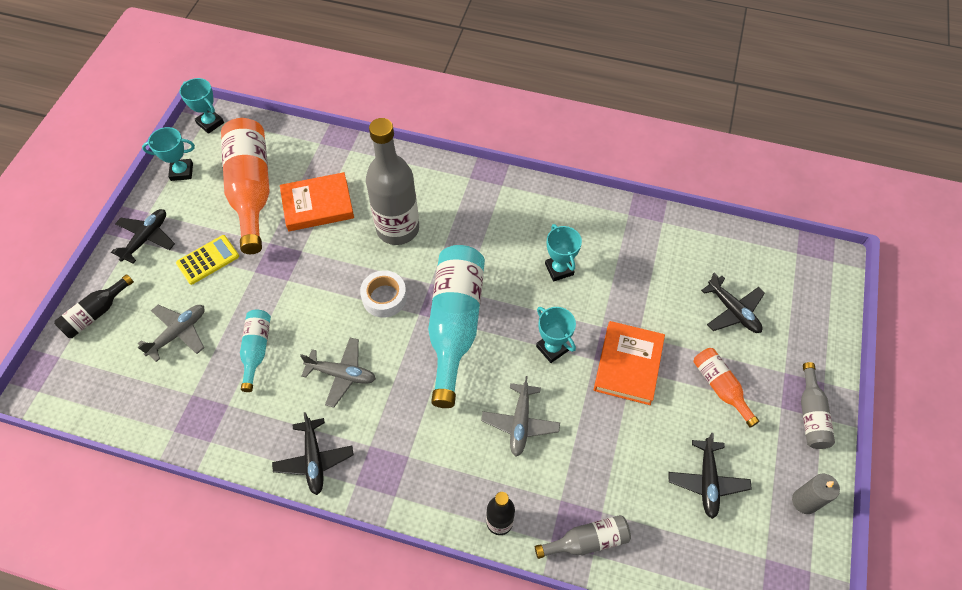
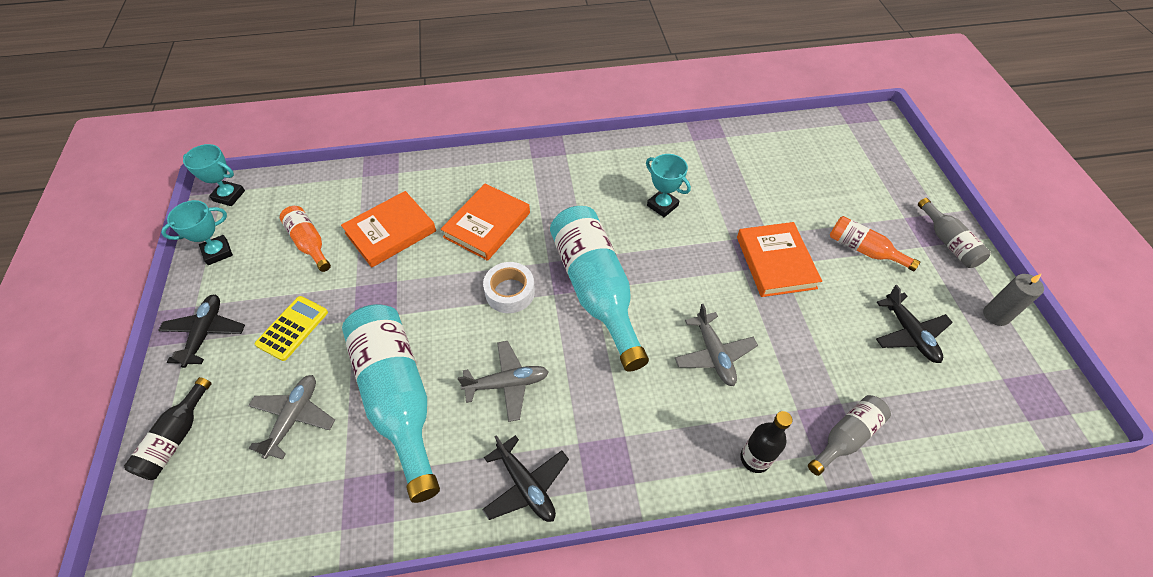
camera: 25 degrees left, 5 degrees down
(251, 190) = (309, 243): orange bottle -> orange bottle, size x0.50
(256, 350) = (398, 398): turquoise bottle -> turquoise bottle, size x2.00
(398, 229) = (487, 225): grey bottle -> orange book
(552, 348) = (700, 275): turquoise trophy -> none
(732, 311) = (830, 185): black plane -> none

